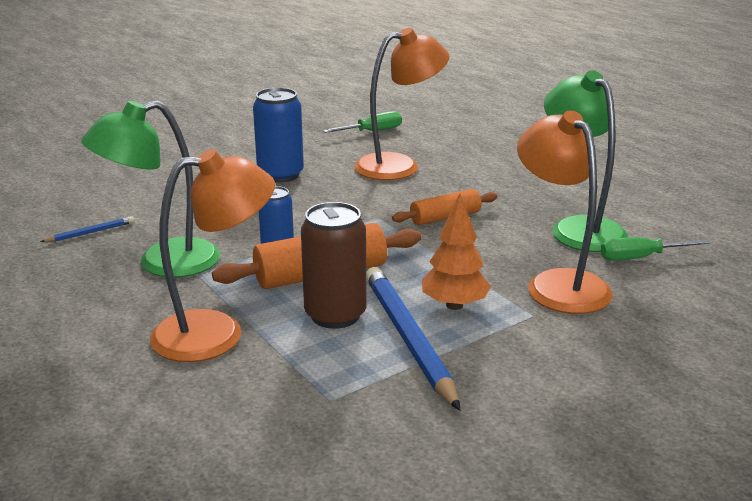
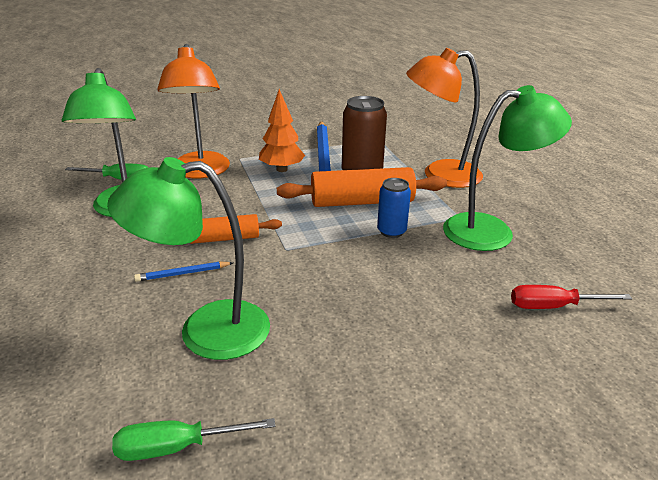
camera: 165 degrees left, 5 degrees up
(91, 232) = (579, 277): blue pencil -> blue pencil (182, 273)
(130, 209) = (553, 306): none -> red screwdriver
(280, 175) = (369, 341): blue can -> none
(399, 166) = (206, 331): orange lamp -> green lamp

